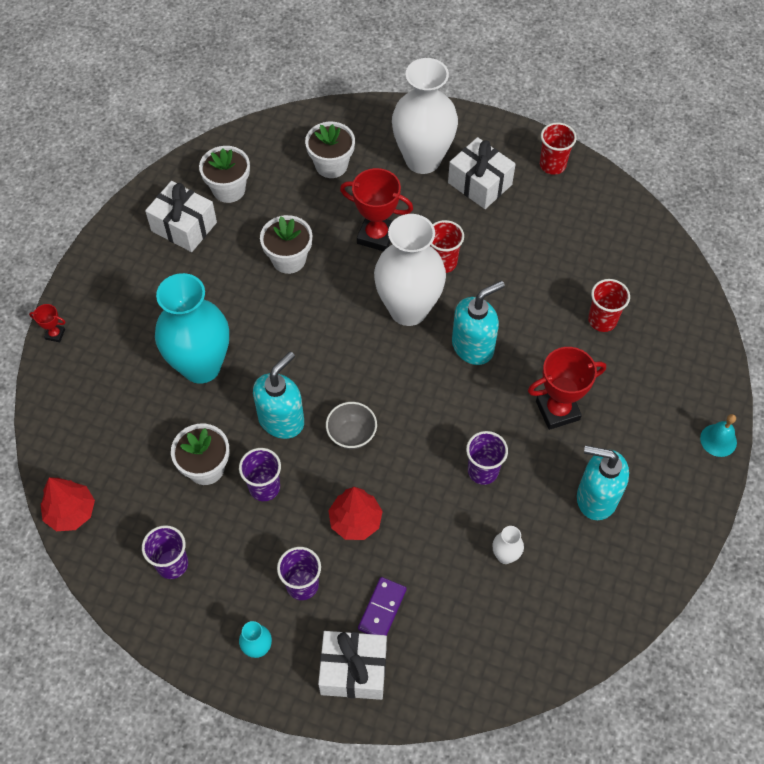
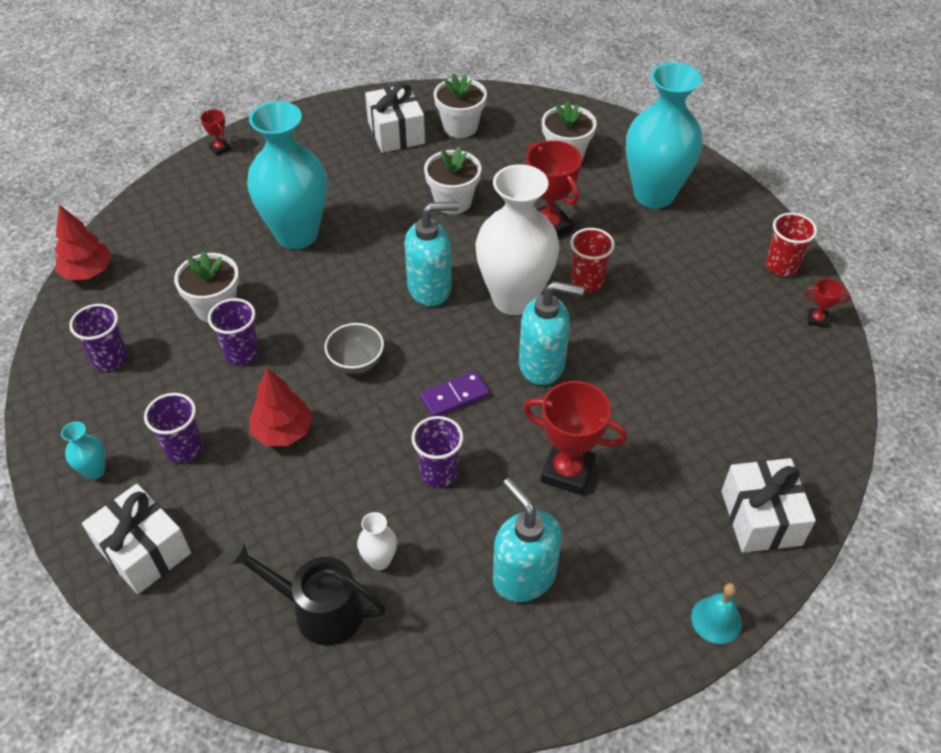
camera: 40 degrees right, 10 degrees down
(281, 420) = (313, 313): turquoise soap dispenser -> turquoise soap dispenser (430, 288)
(382, 609) = (223, 519): purple domino -> purple domino (454, 396)
(422, 160) = (654, 194): white vase -> turquoise vase
(480, 183) = (690, 241): white gift -> white gift (761, 517)
(501, 616) = (318, 610): none -> black watering can
(602, 320) = (697, 424): red cup -> none
(606, 192) = (817, 319): none -> red trophy

